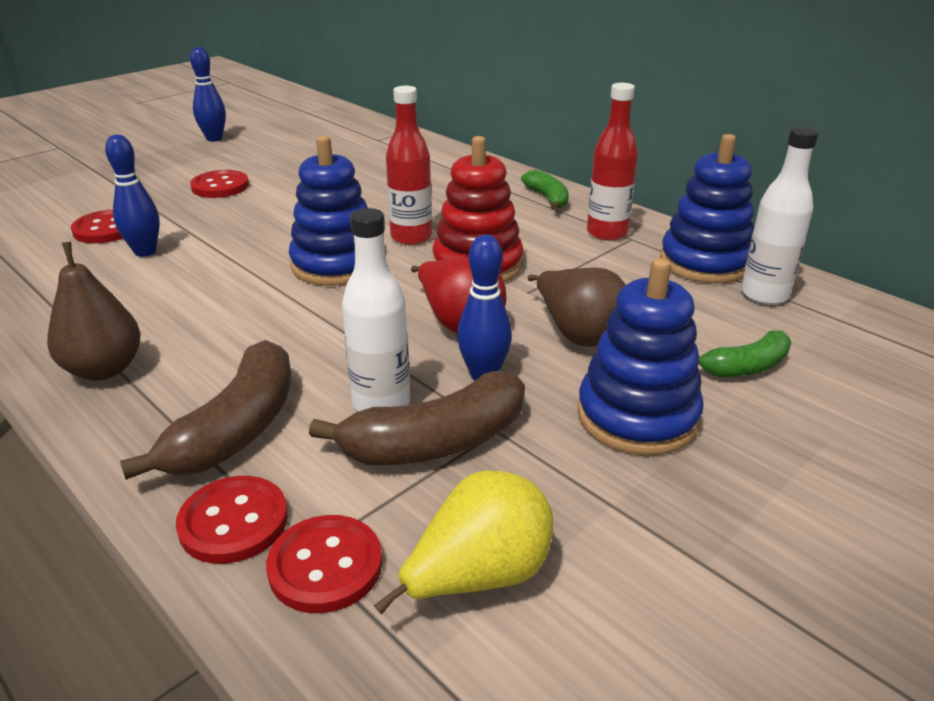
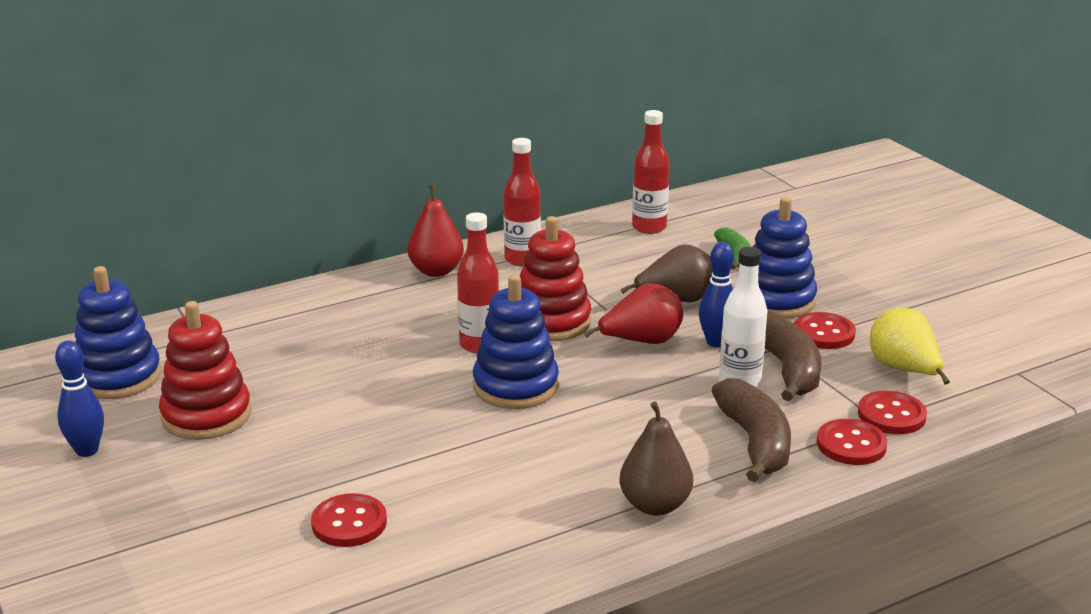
camera: 75 degrees left, 5 degrees down
(145, 252) = (427, 493): blue bowling pin -> none
(220, 186) = (271, 447): red button -> red button (824, 333)
(236, 429) = (755, 442): brown banana -> brown banana turned 45 degrees clockwise
(263, 161) = (206, 415): none -> red stacking toy
(547, 198) = (436, 271): green banana -> red pear
(705, 262) = (593, 235): blue stacking toy -> blue stacking toy (118, 377)
(764, 294) = (649, 227): white bottle -> red bottle

